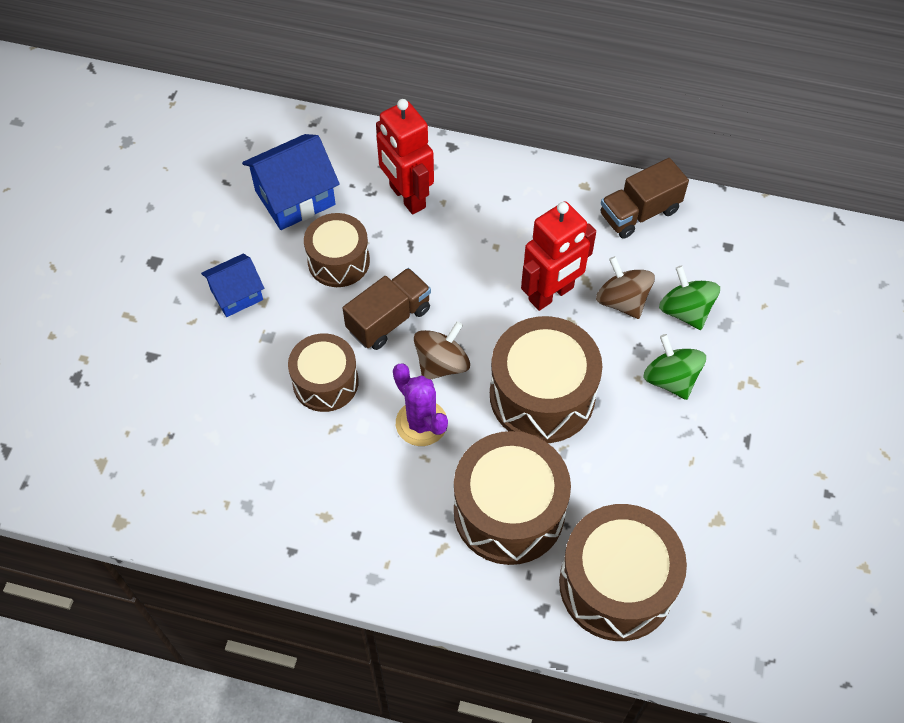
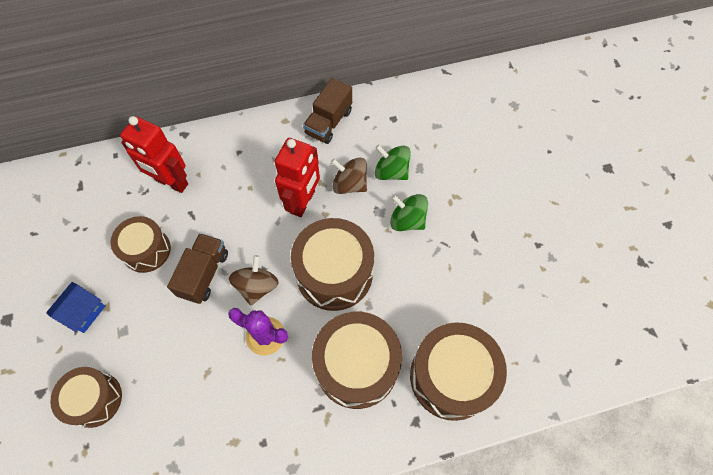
camera: 30 degrees left, 5 degrees up
(295, 198) = (91, 220): blue house -> none
(325, 382) = (183, 342): brown drum -> brown drum (95, 399)

